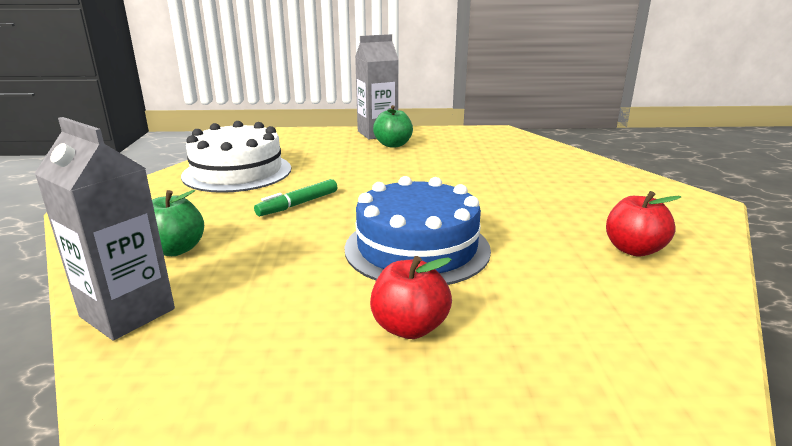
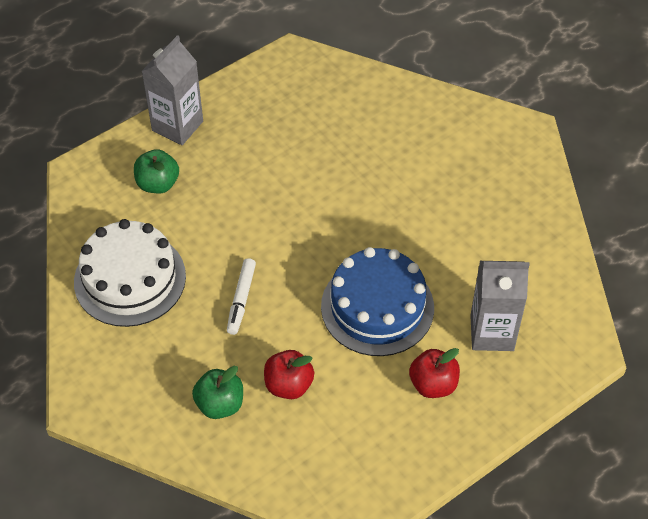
camera: 35 degrees left, 30 degrees up
(127, 313) = (269, 470): grey carton -> grey carton (492, 333)
(298, 204) = (241, 300): green marker -> white marker
(393, 145) = (217, 145): green apple -> green apple (158, 184)
(633, 249) = (509, 230): red apple -> red apple (288, 385)

